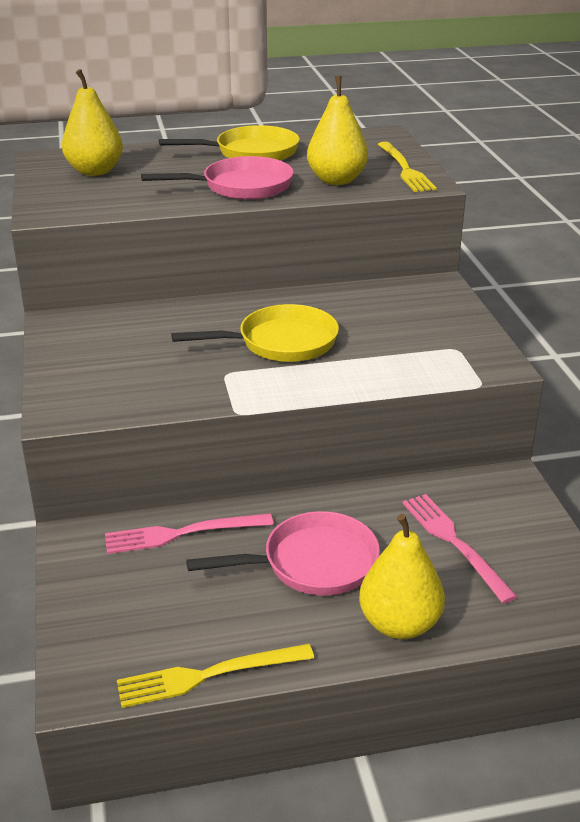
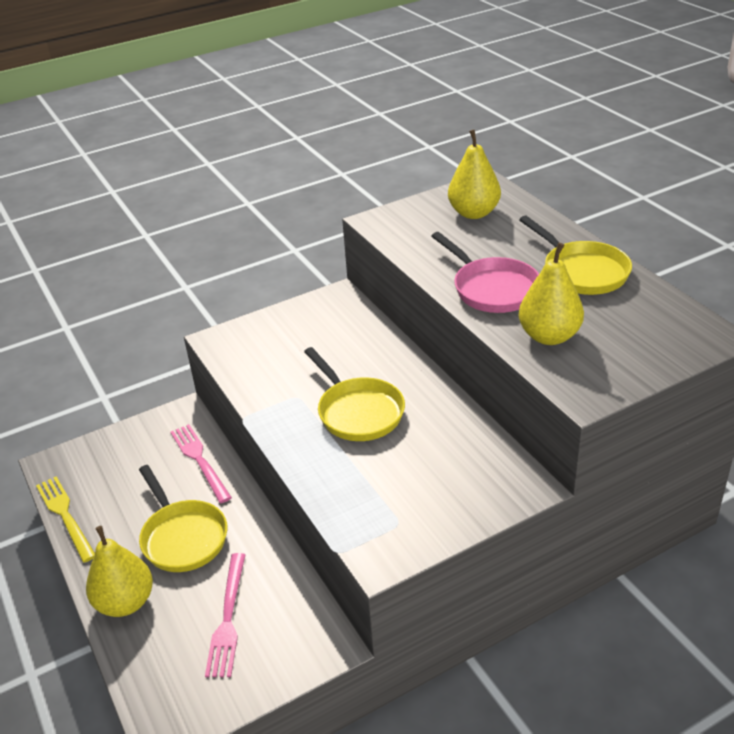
camera: 75 degrees right, 5 degrees up
(312, 563) = (183, 537): pink pan -> yellow pan
(405, 169) = (616, 372): yellow fork -> none
(454, 543) = (228, 618): pink fork -> pink fork turned 135 degrees clockwise

